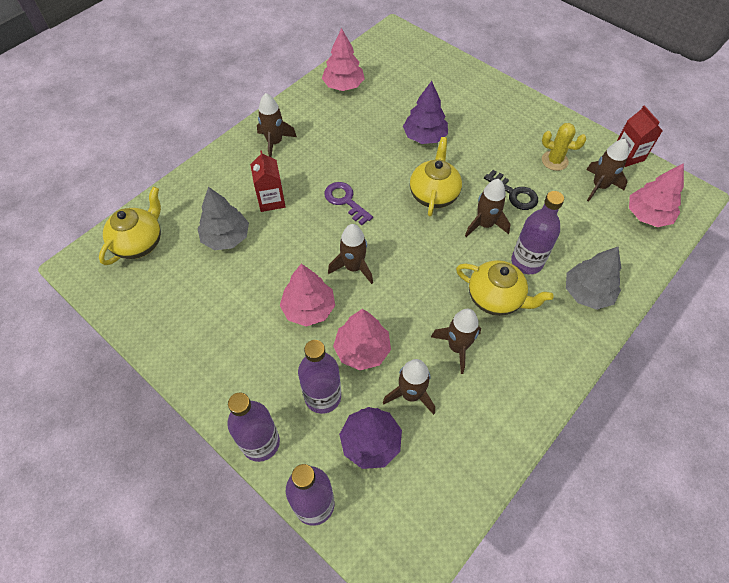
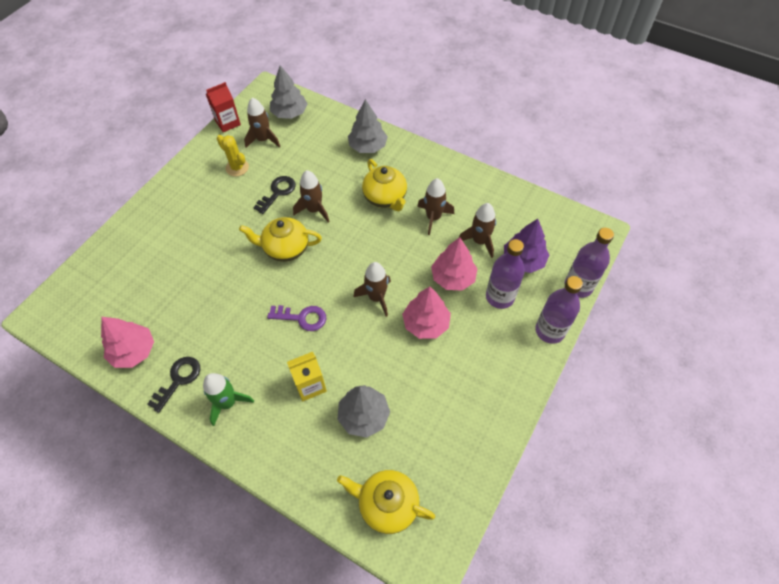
camera: 100 degrees left, 0 degrees up
(271, 200) = (310, 385): red carton -> yellow carton
(274, 142) = (228, 403): brown rocket -> green rocket
(307, 112) = (178, 380): none -> black key
(345, 201) = (302, 318): purple key -> purple key turned 120 degrees counterclockwise
(424, 136) = (212, 264): purple tree -> none
(495, 298) = (385, 198): yellow teapot -> yellow teapot turned 135 degrees clockwise
(527, 262) = (347, 181): purple bottle -> none
(554, 161) = (237, 168): yellow cactus -> yellow cactus turned 60 degrees counterclockwise
(648, 215) = (289, 113): pink tree -> grey tree

